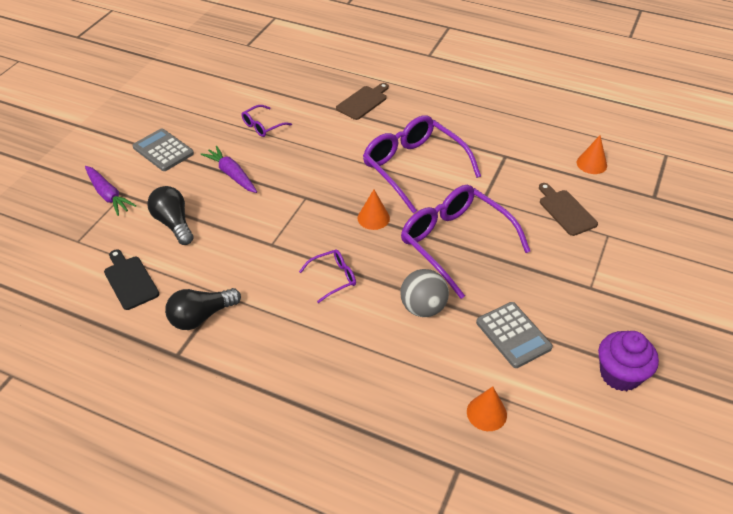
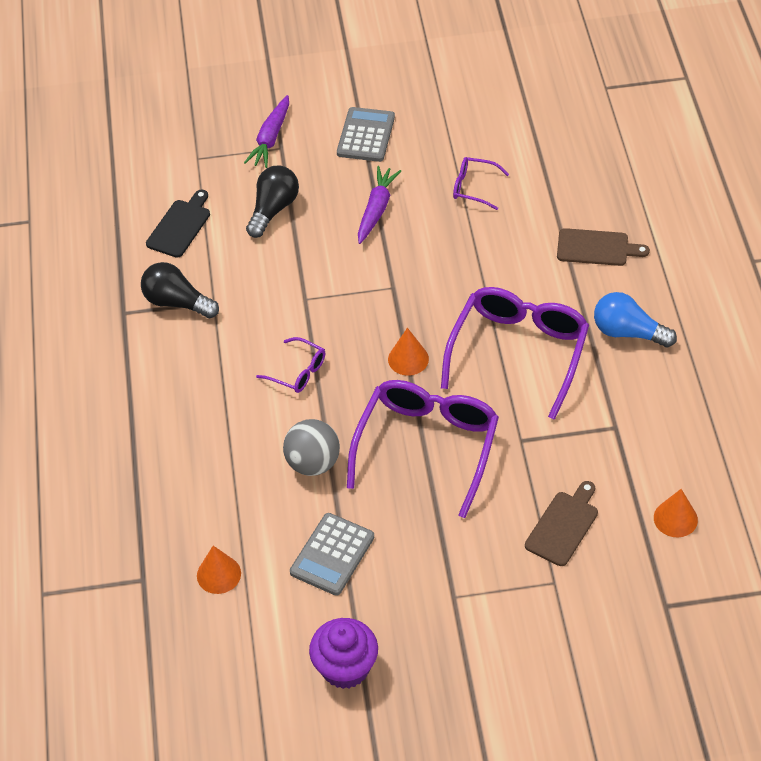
camera: 60 degrees right, 5 degrees up
(438, 119) = (628, 332): none -> blue light bulb

